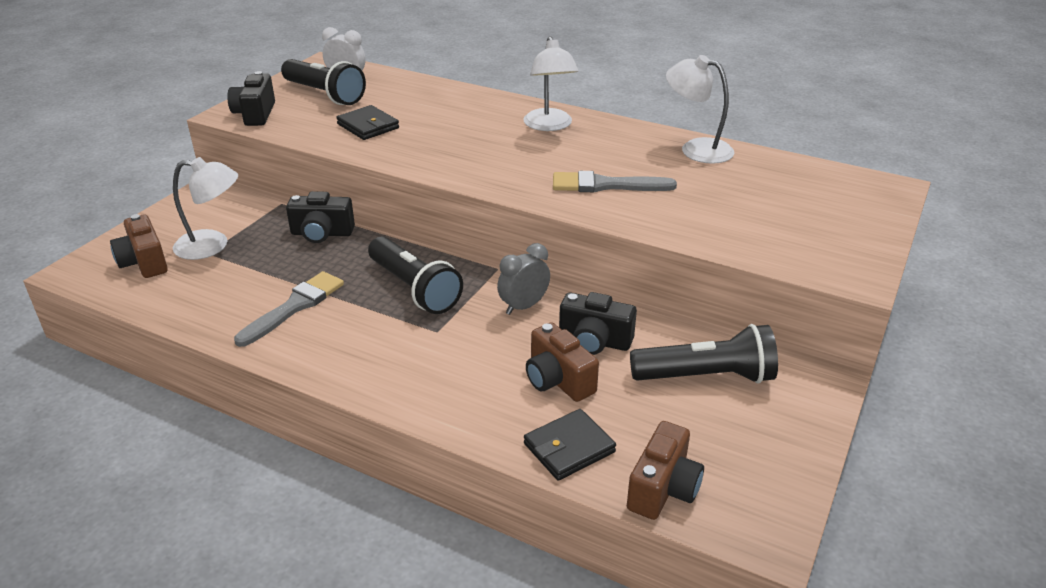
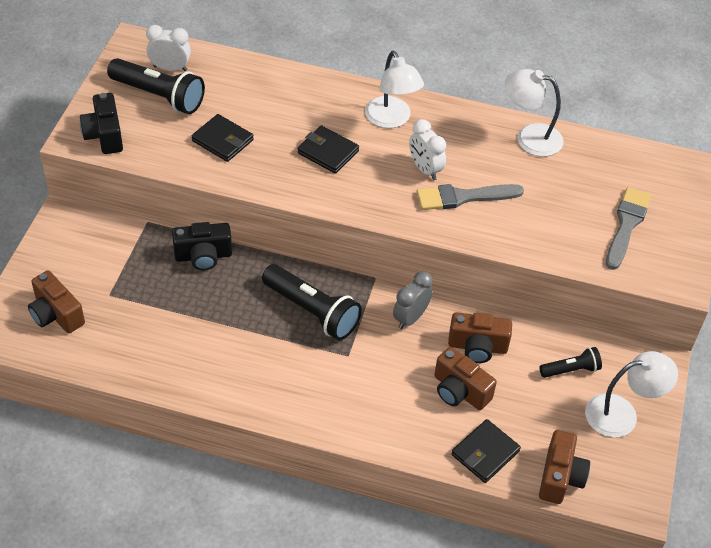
camera: 15 degrees left, 15 degrees up
(212, 245) = (109, 285): white lamp -> white lamp (622, 414)
(294, 307) = (217, 347): grey brush -> grey brush (626, 225)
(471, 142) = (328, 152): none -> black wallet
(570, 162) = (425, 169): none -> white clock
(594, 341) = (477, 347): black camera -> brown camera
(707, 376) = (571, 370): black flashlight -> black flashlight, size x0.55

